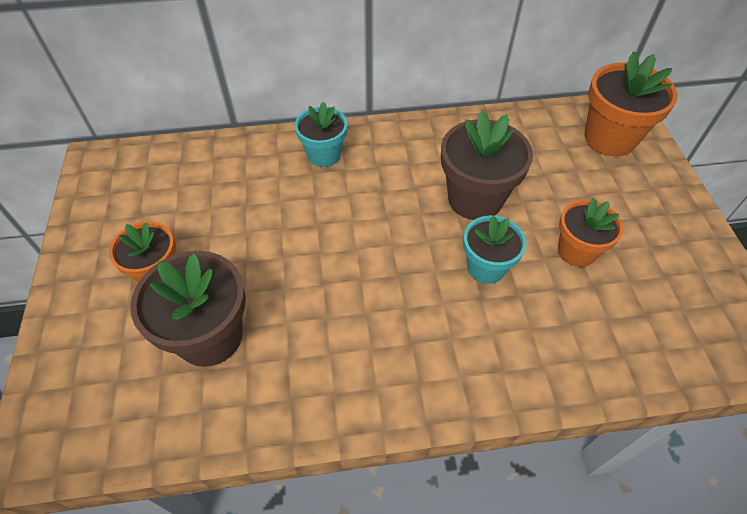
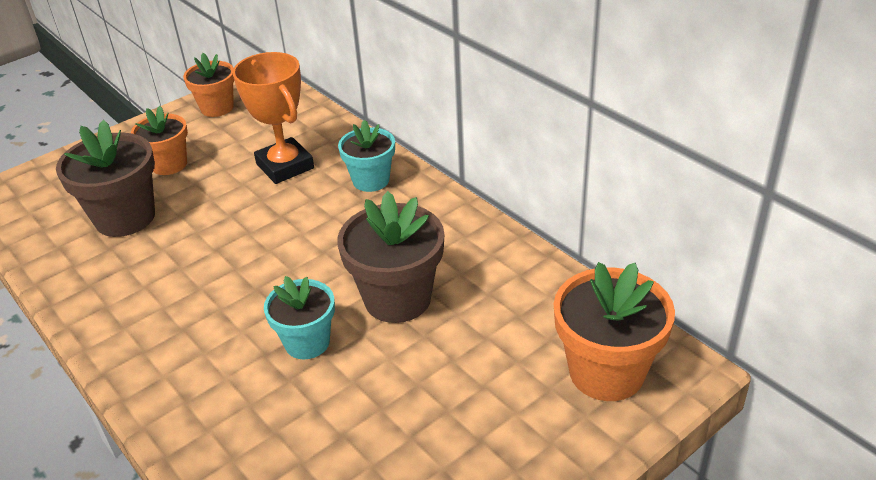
camera: 60 degrees right, 15 degrees down
(250, 195) = (285, 166): none -> orange trophy
(576, 251) = (382, 404): orange flower pot -> orange flower pot (217, 108)

